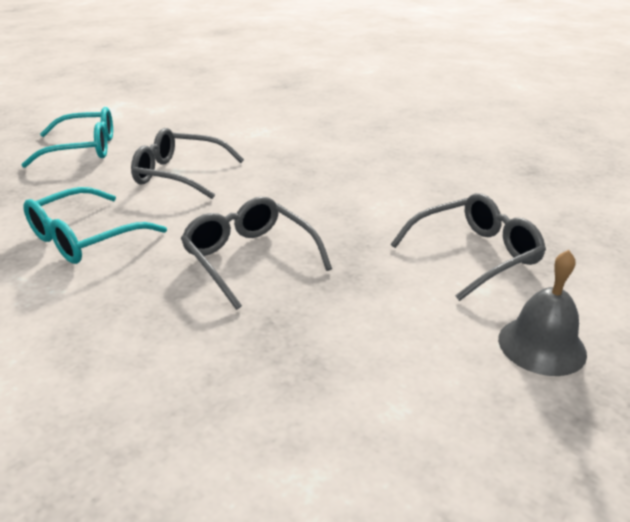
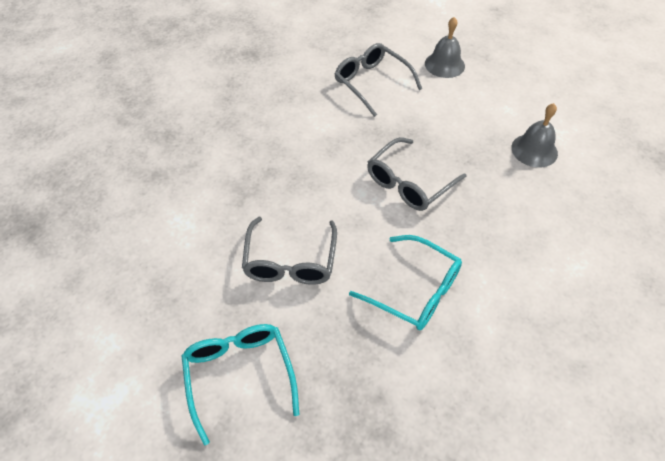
camera: 100 degrees left, 20 degrees up
(267, 417) = (534, 150): none -> grey bell

